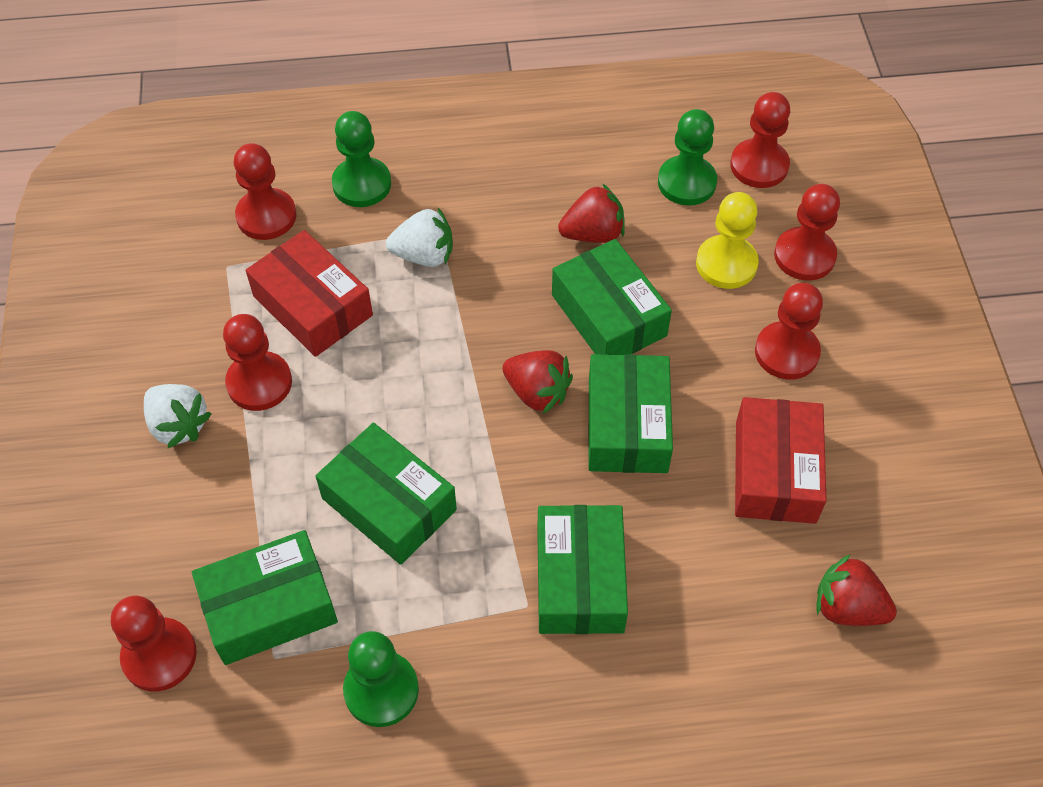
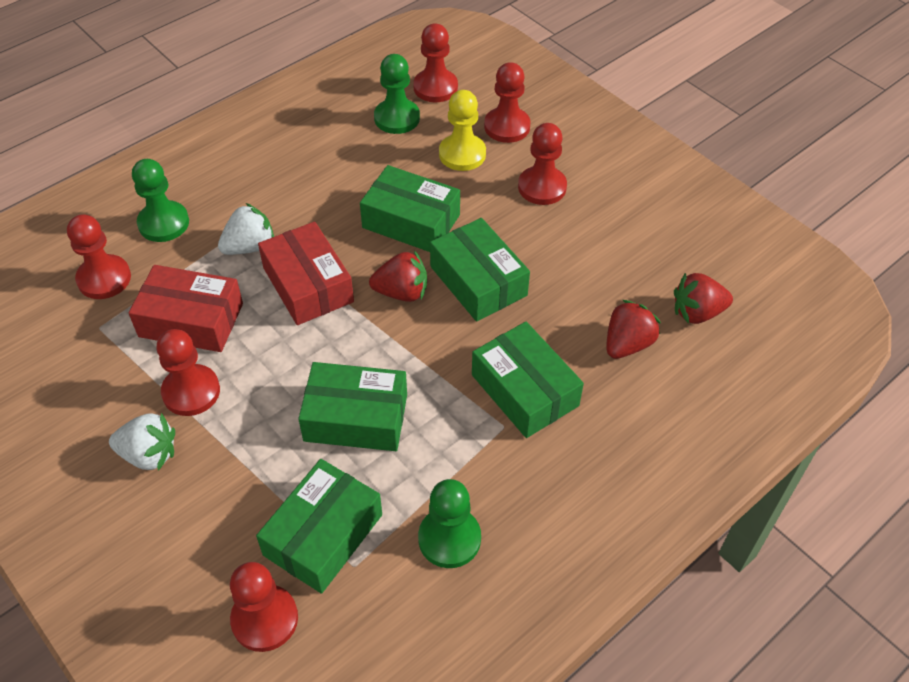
camera: 35 degrees left, 5 degrees down
(593, 233) = (359, 177): red strawberry -> red strawberry (627, 344)
(775, 471) = (592, 259): red box -> red box (308, 285)

